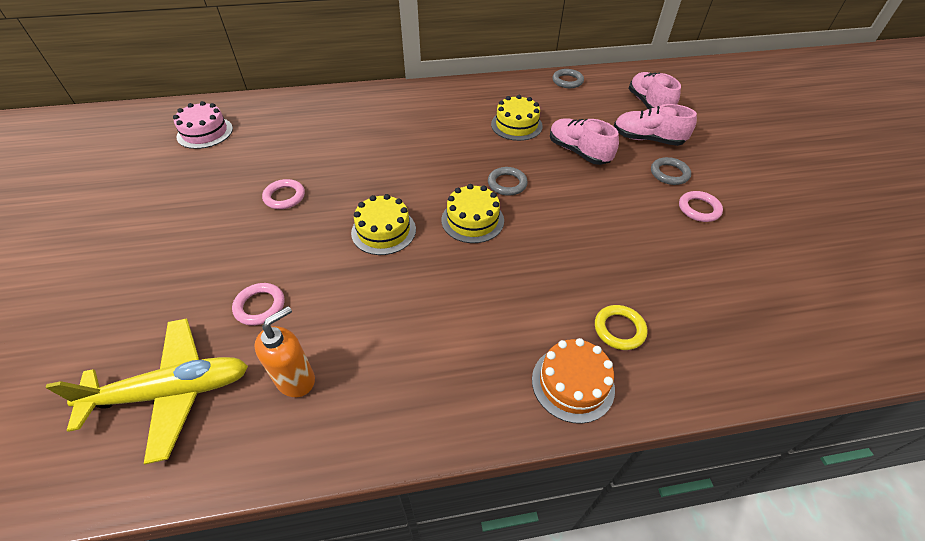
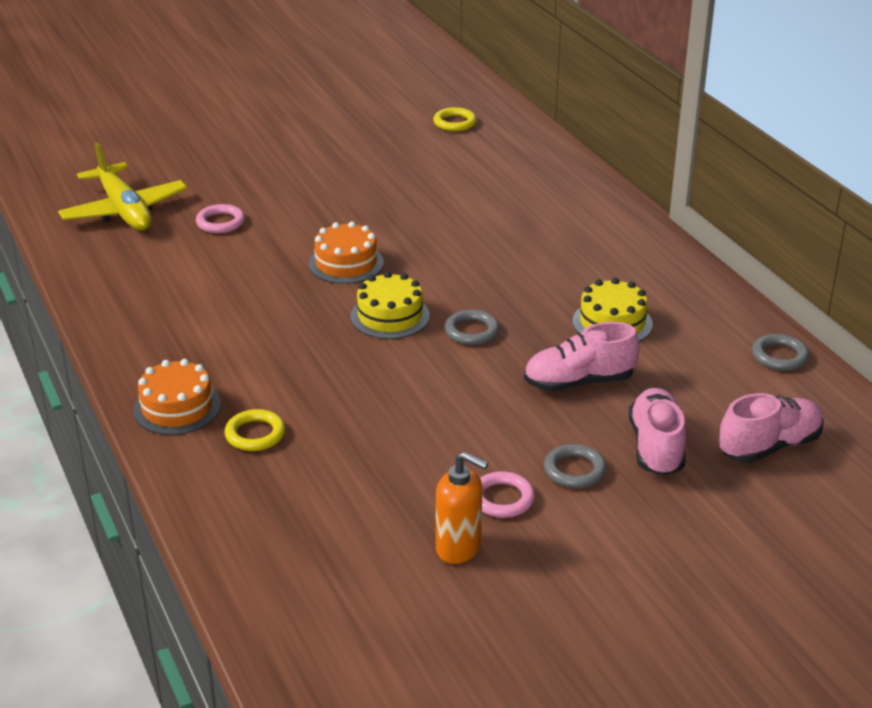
camera: 75 degrees right, 15 degrees down
(205, 132) = (454, 123): pink cake -> yellow ring
(284, 197) = (372, 195): pink ring -> none
(296, 379) = (148, 260): orange soap dispenser -> orange soap dispenser (459, 548)
(383, 231) = (346, 263): yellow cake -> orange cake
(578, 152) = (579, 382): pink shoe -> pink shoe turned 135 degrees counterclockwise

